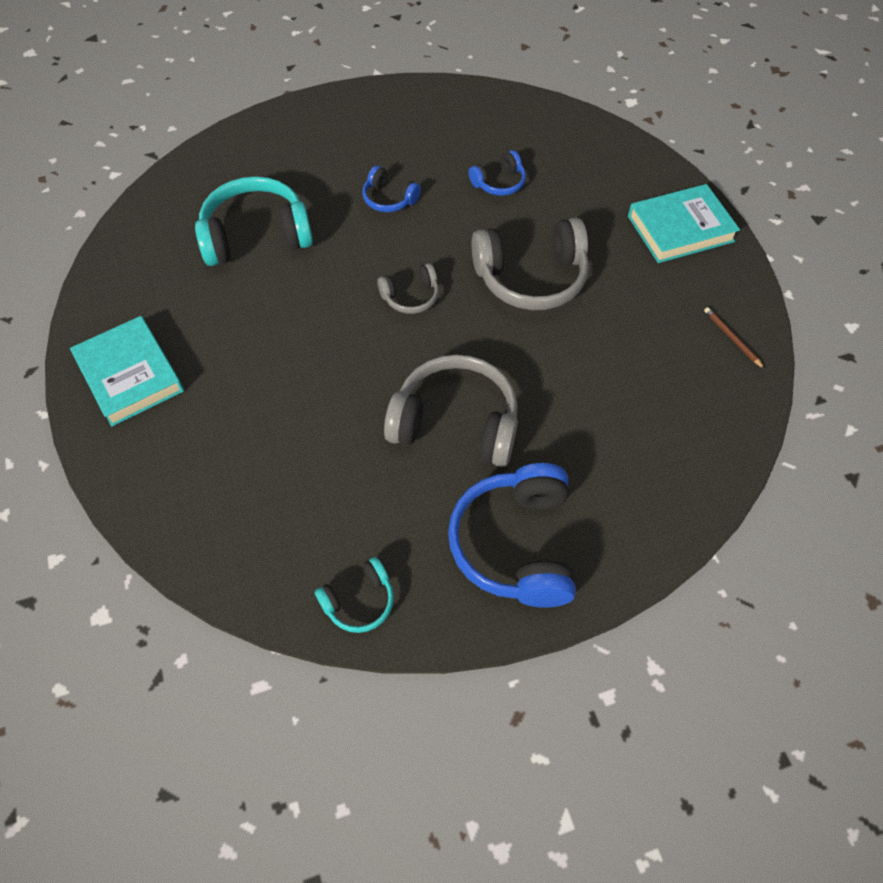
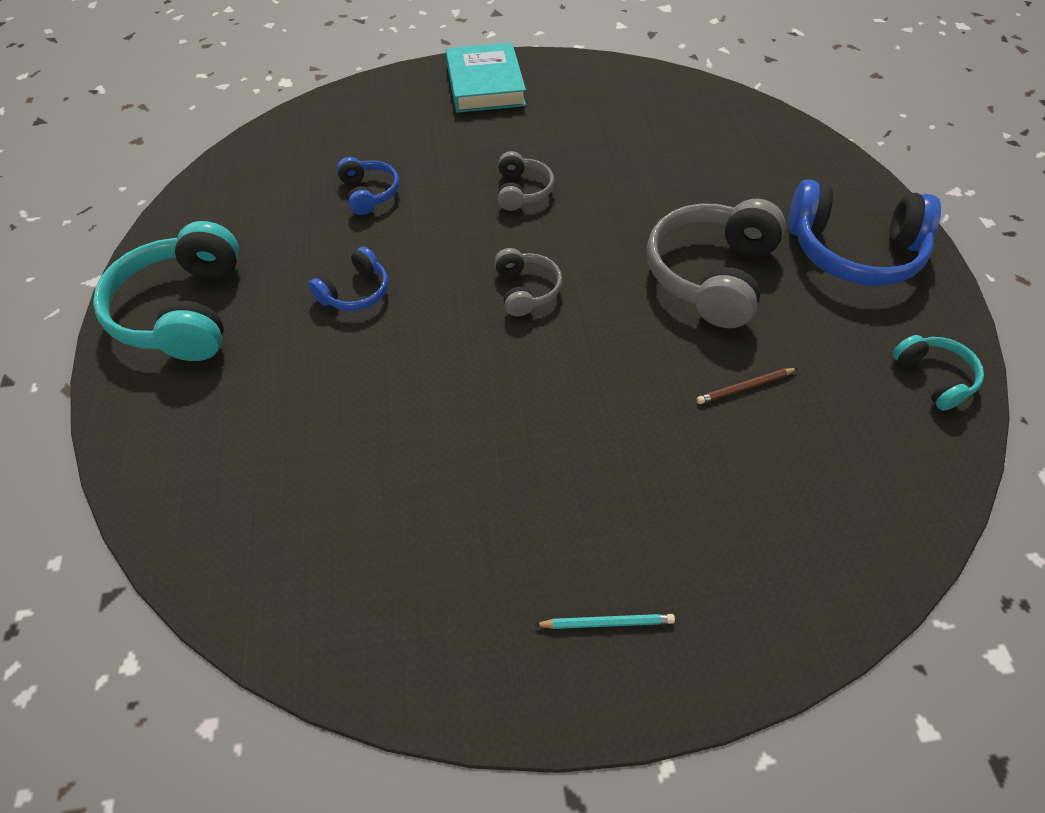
camera: 80 degrees left, 5 degrees down
(130, 375) = (607, 622): turquoise book -> turquoise pencil
(256, 236) = (370, 443): turquoise headphones -> turquoise headphones (183, 311)
(531, 278) = (522, 191): grey headphones -> grey headphones, size x0.51
(732, 338) = (626, 83): brown pencil -> brown pencil (745, 387)

